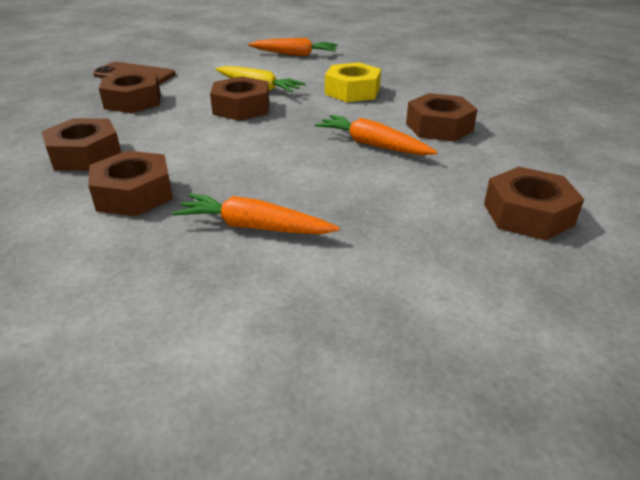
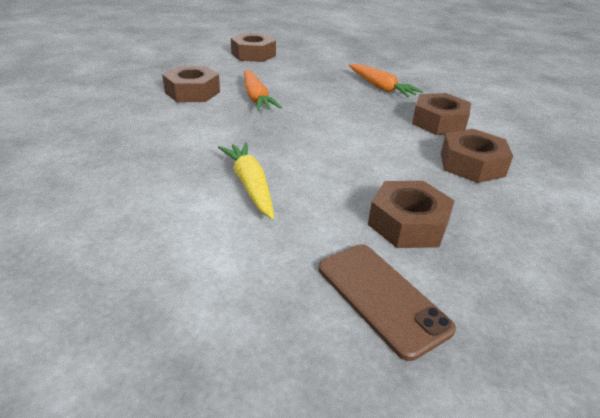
camera: 145 degrees left, 0 degrees up
(241, 108) = (301, 164): brown nut -> none
(294, 54) = (100, 238): orange carrot -> none
(352, 91) = (176, 142): yellow nut -> none

